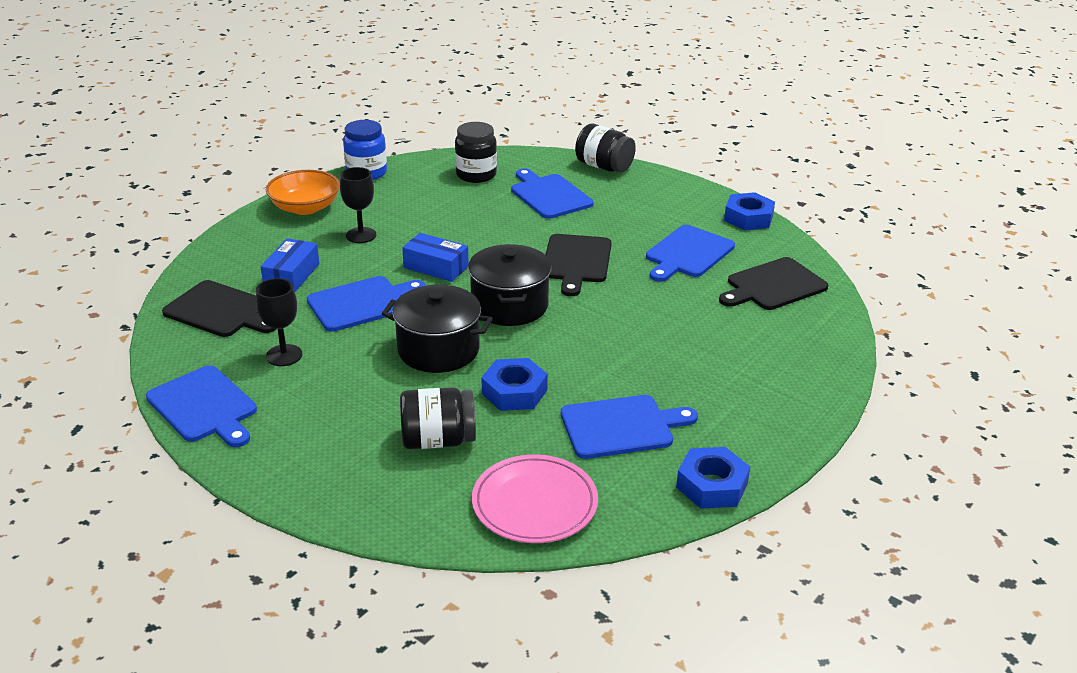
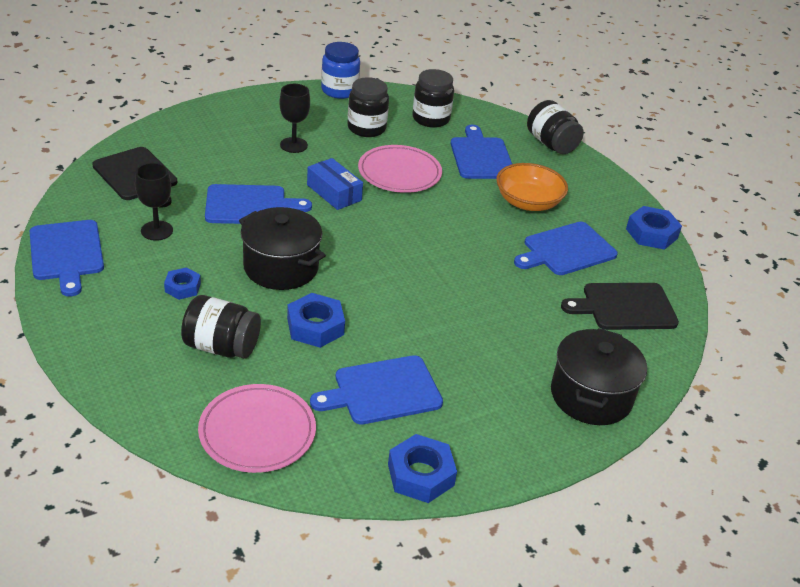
camera: 20 degrees right, 5 degrees up
(292, 275) = (213, 163): blue box -> none
(305, 207) = (267, 107): orange bowl -> orange bowl (528, 202)
(354, 399) = (182, 287): none -> blue nut
(421, 200) = (366, 128): none -> black jar
(485, 231) = (399, 173): none -> pink plate
(509, 305) = (370, 247): black pot -> black pot (591, 396)
(576, 261) = (458, 225): black cutting board -> none
(621, 426) = (382, 391): blue cutting board -> blue cutting board turned 150 degrees clockwise

